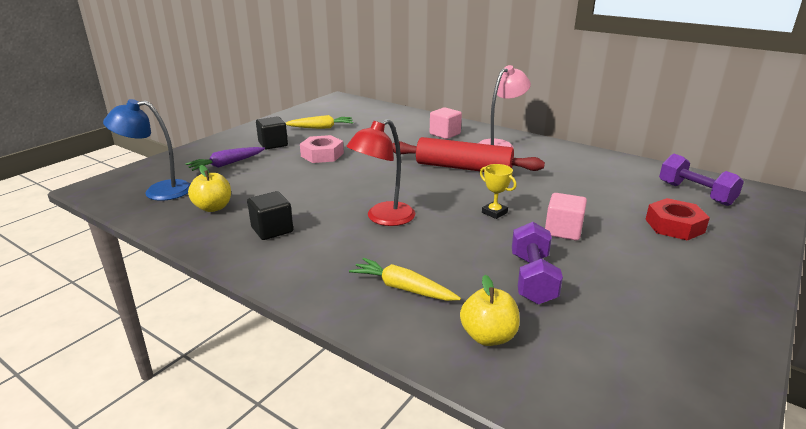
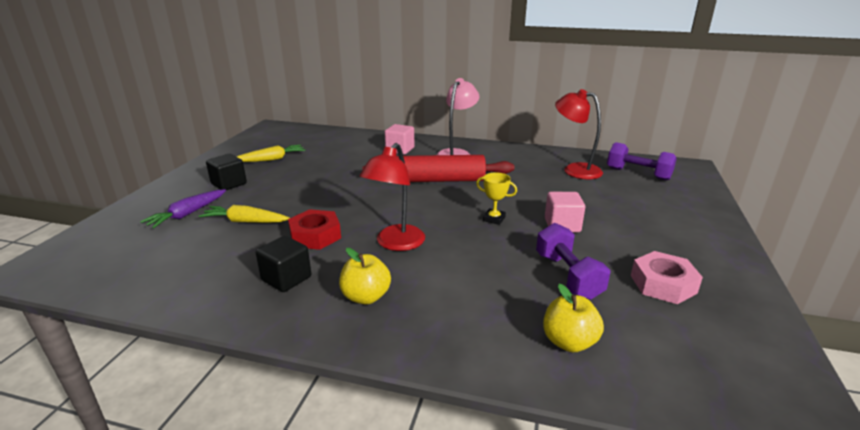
camera: 20 degrees left, 0 degrees up
(158, 191) = (120, 259): blue lamp -> none
(213, 207) = (202, 266): yellow apple -> yellow apple (366, 297)
(322, 155) = (290, 187): pink nut -> pink nut (663, 284)
(403, 288) = (461, 312): yellow carrot -> yellow carrot (245, 221)
(620, 178) = (575, 169): none -> red lamp
(674, 226) = (642, 204): red nut -> red nut (315, 236)

